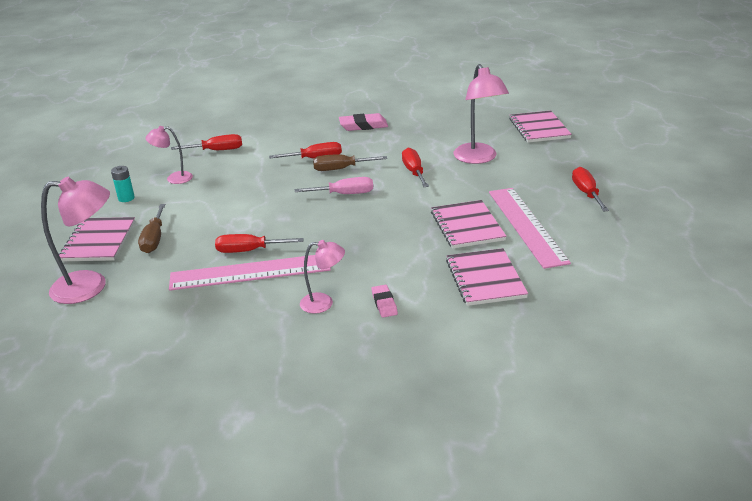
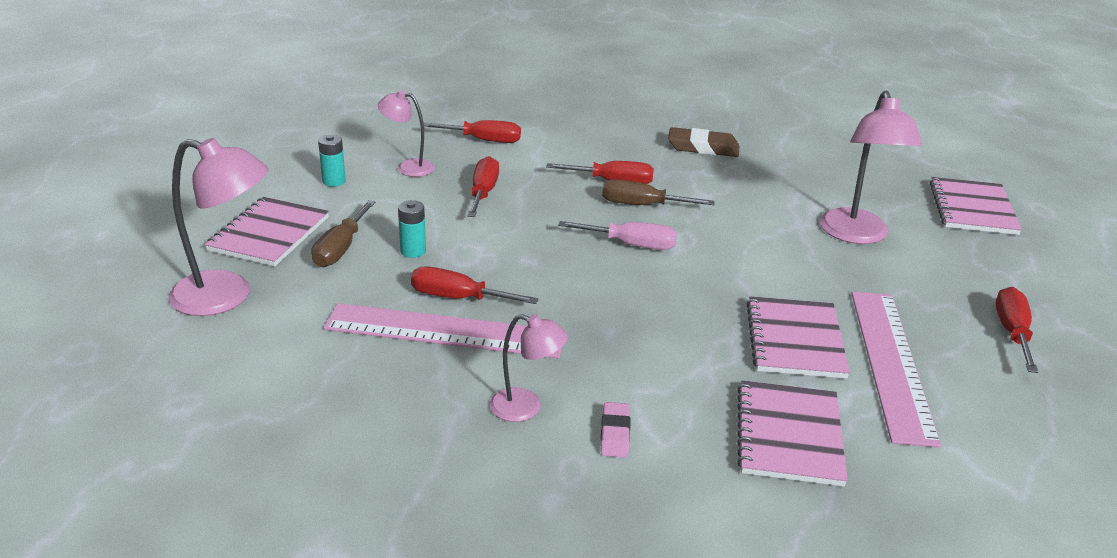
camera: 15 degrees right, 0 degrees up
(204, 229) = (413, 251): none -> turquoise battery
(363, 126) = (703, 147): pink eraser -> brown eraser
(414, 172) = (748, 234): red screwdriver -> red screwdriver (483, 192)

